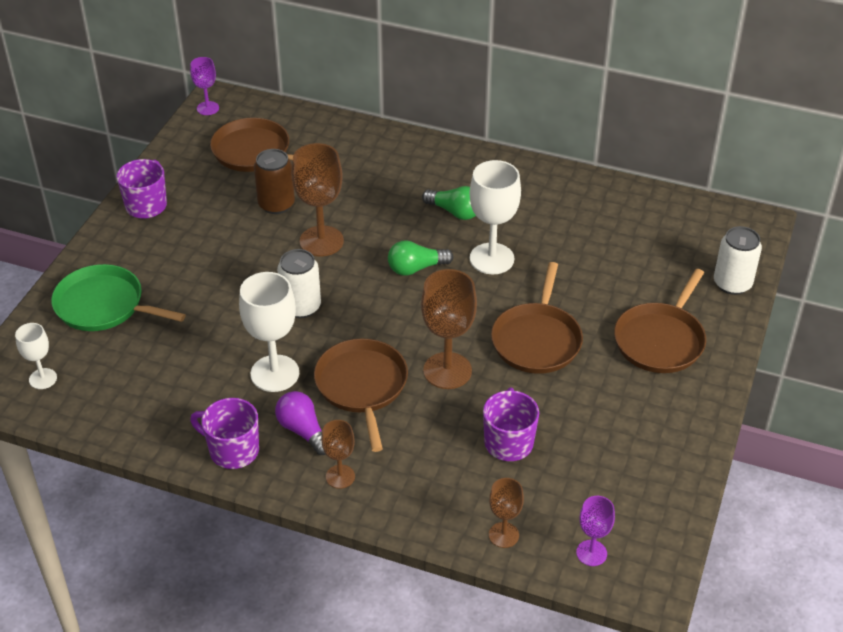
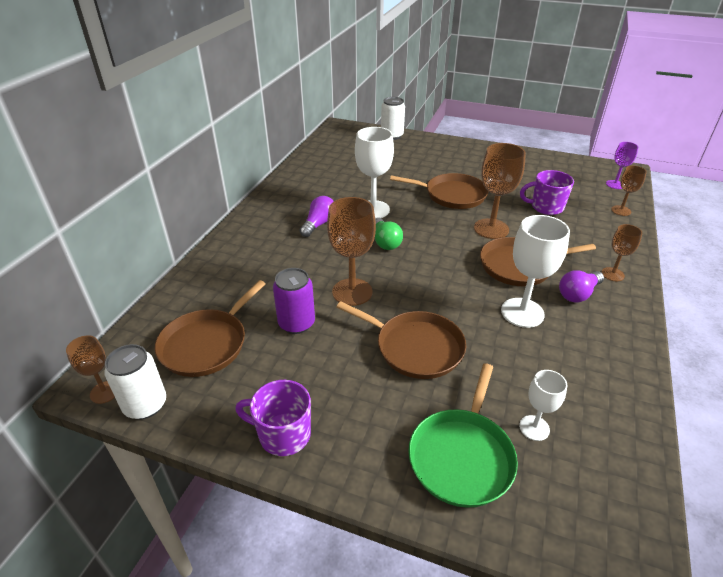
camera: 90 degrees left, 5 degrees down
(43, 379) = (595, 503): white goblet -> white goblet (534, 428)
(208, 108) = (104, 392): purple goblet -> brown goblet
(232, 450) = (618, 332): purple mug -> none
(276, 204) = (296, 323): brown can -> purple can
(301, 307) = (438, 301): white can -> white can (145, 405)
(455, 212) = (319, 224): green light bulb -> purple light bulb
(661, 340) = (442, 157): brown pan -> brown pan (415, 347)

